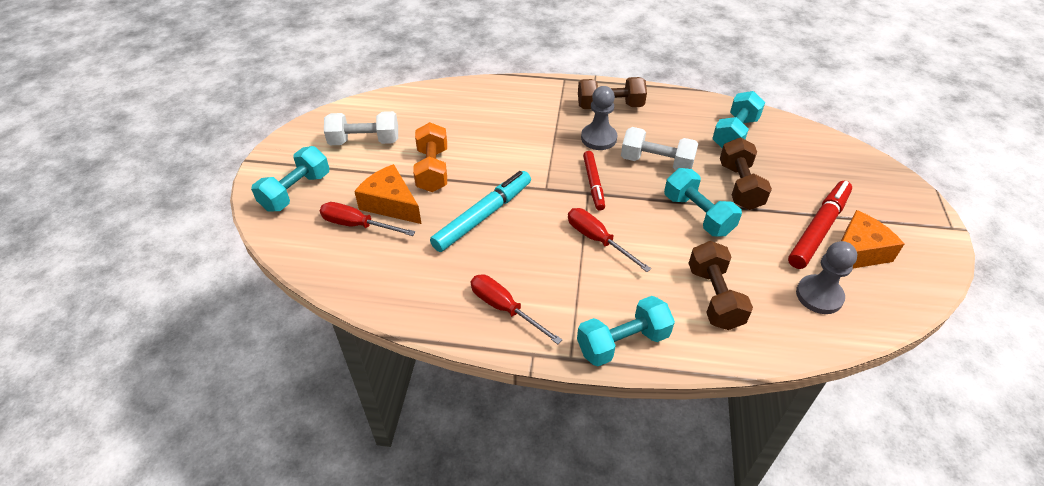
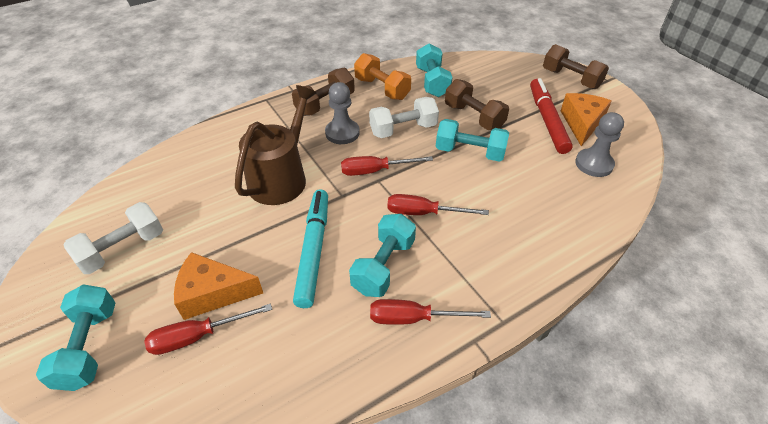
camera: 40 degrees left, 0 degrees up
(432, 170) = (224, 236): orange dumbbell -> orange dumbbell (382, 89)
(513, 149) = (281, 178): none -> brown watering can
(593, 184) = (375, 171): red marker -> red screwdriver
(622, 342) = (524, 281): turquoise dumbbell -> turquoise dumbbell (383, 266)
(714, 297) = (541, 205): brown dumbbell -> brown dumbbell (571, 79)

